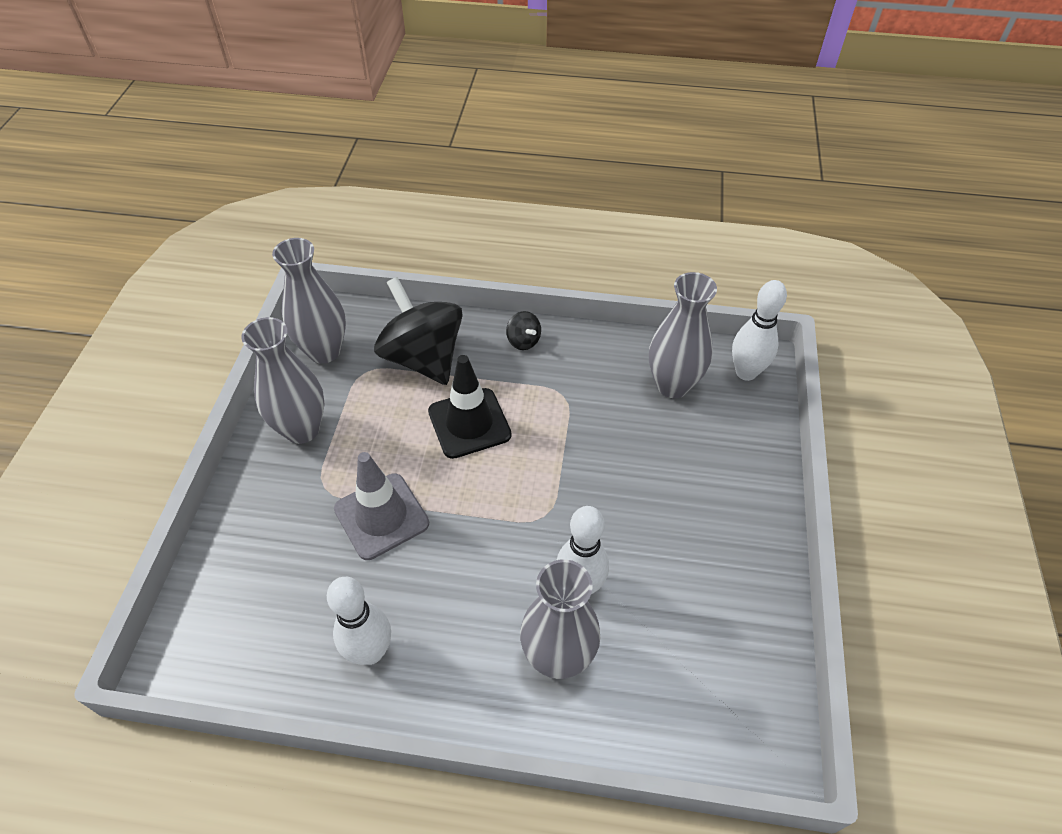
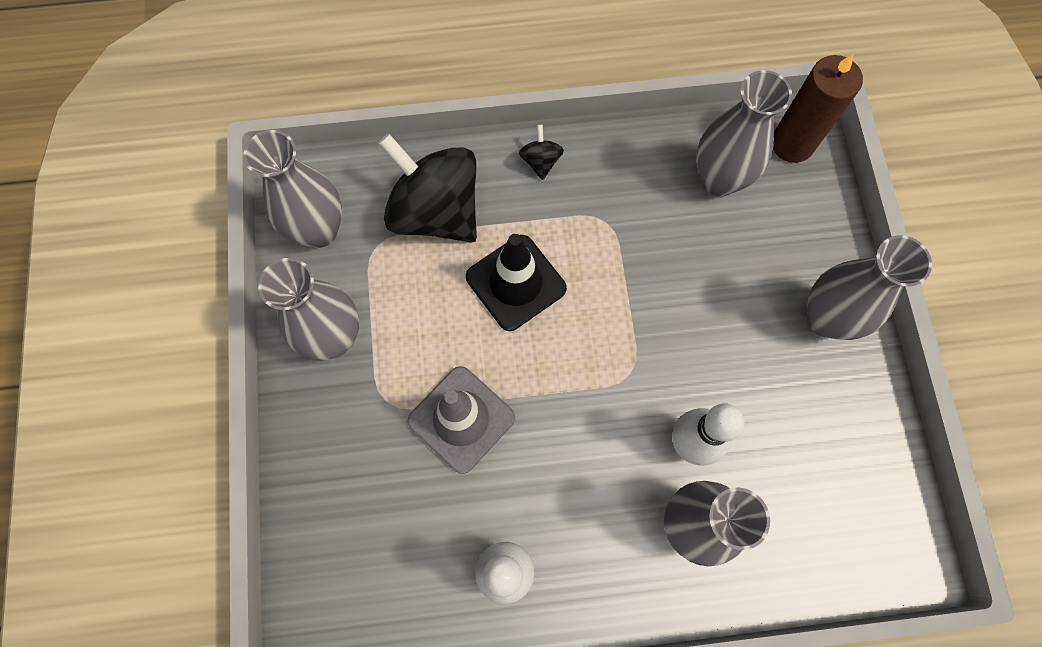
camera: 15 degrees left, 20 degrees up
(523, 341) = (540, 161): black spinning top -> black spinning top turned 135 degrees counterclockwise
(740, 514) = (826, 319): none -> grey vase
(746, 372) = (792, 144): white bowling pin -> brown candle

